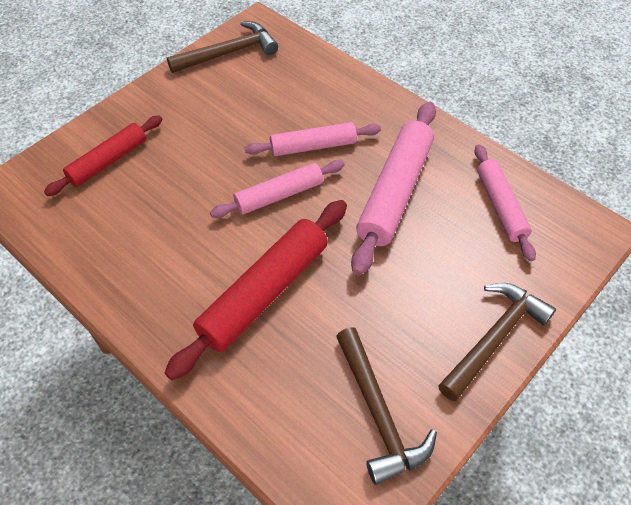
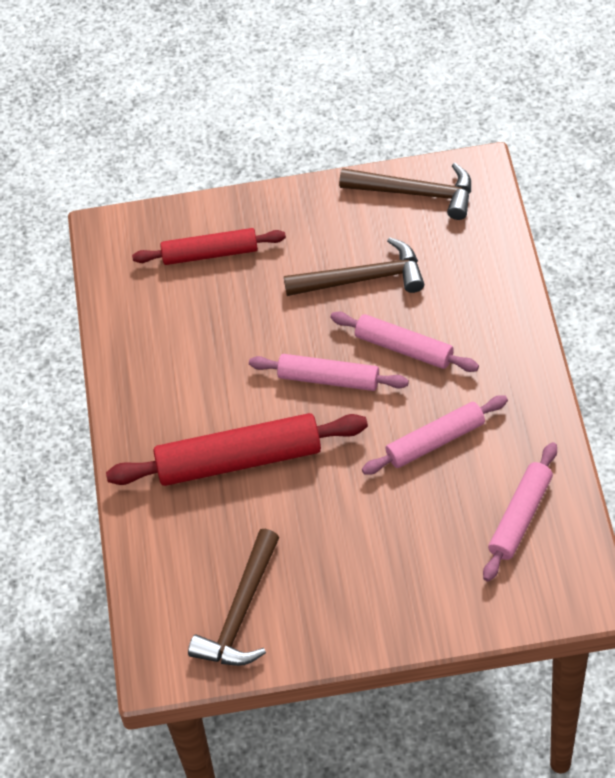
camera: 45 degrees right, 0 degrees up
(394, 192) = (435, 441): pink rolling pin -> pink rolling pin, size x0.63
(494, 338) = (390, 621): brown hammer -> brown hammer (363, 278)

